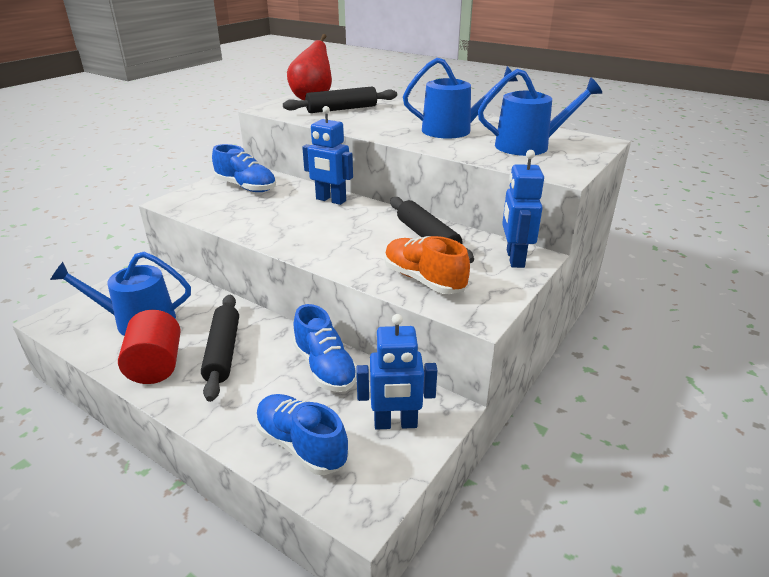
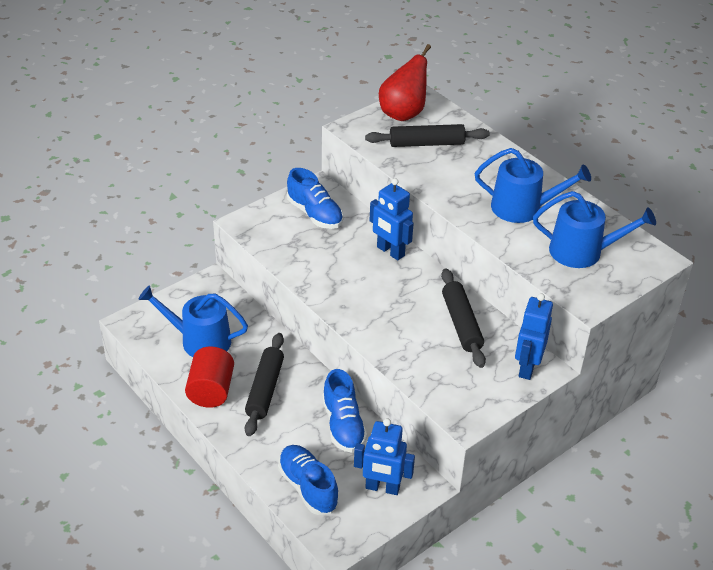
camera: 15 degrees right, 10 degrees up
(423, 280) = (437, 374): orange shoe -> none

